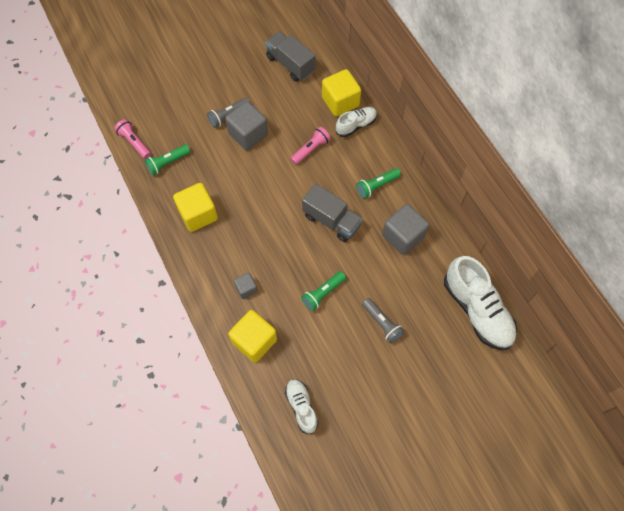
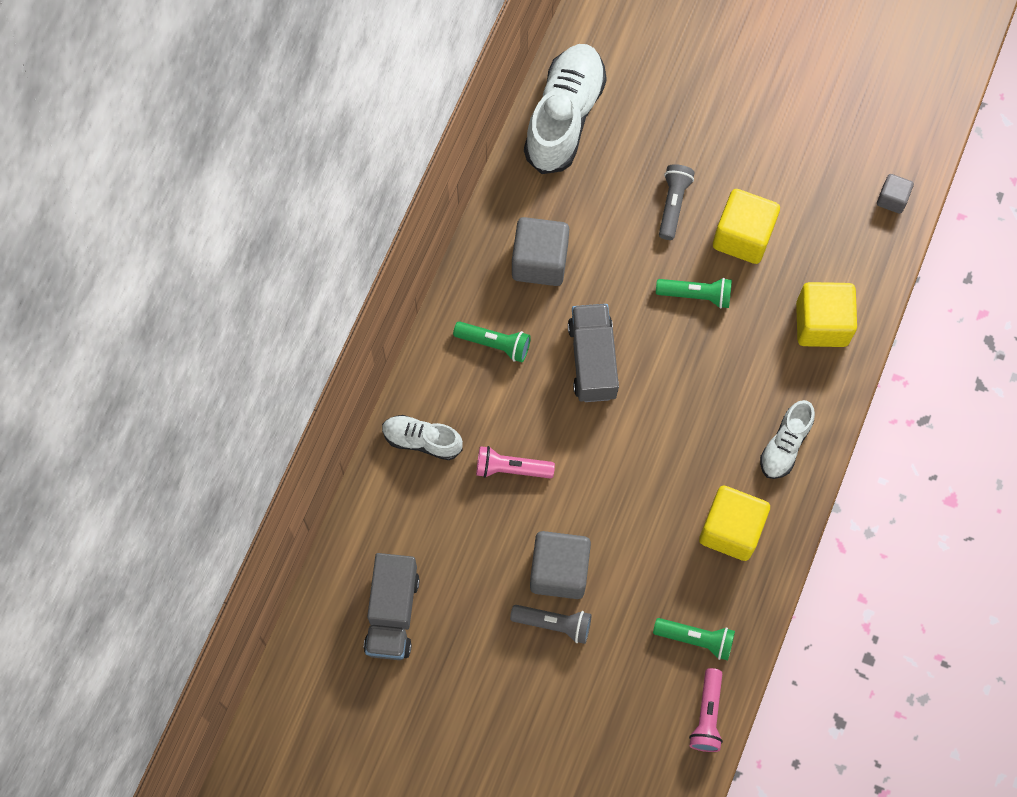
camera: 130 degrees left, 5 degrees up
(246, 289) = (771, 386): grey cube -> grey cube (892, 199)
(301, 407) = (844, 215): white shoe -> white shoe (785, 445)
(340, 102) = (400, 491): yellow cube -> yellow cube (742, 236)

